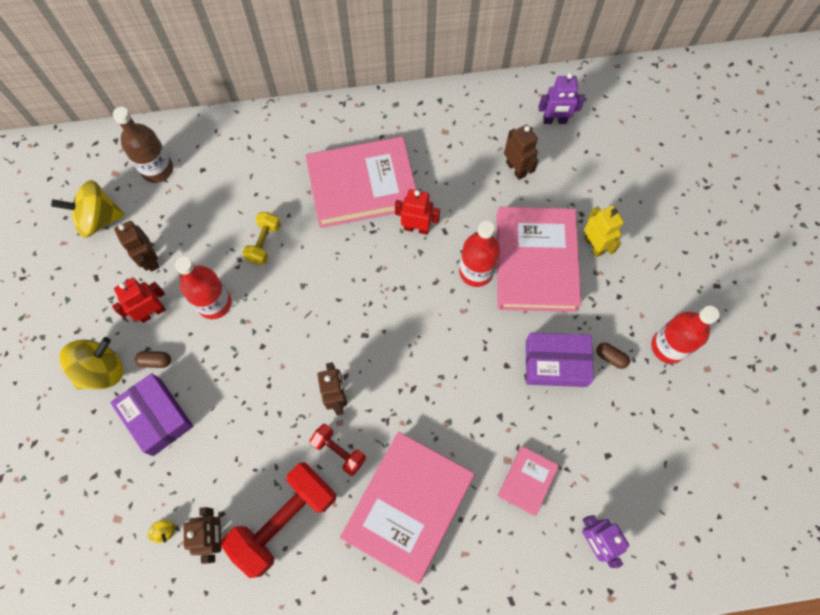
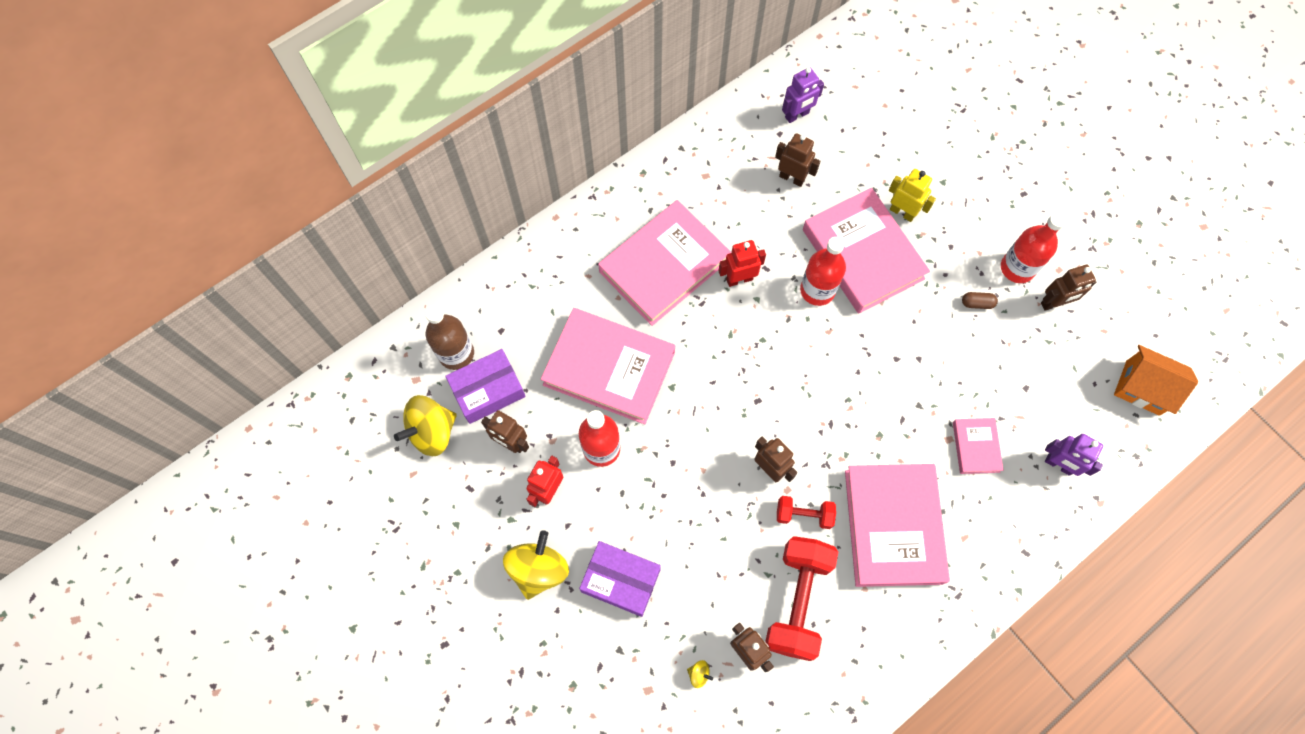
camera: 30 degrees left, 0 degrees up
(155, 361) = (583, 532): brown capsule -> none
(264, 243) = (609, 368): yellow dumbbell -> pink book
(555, 363) = (935, 333): purple box -> purple box (488, 390)
(683, 395) = (1054, 303): none -> brown robot
(720, 518) = (1142, 388): none -> orange house

